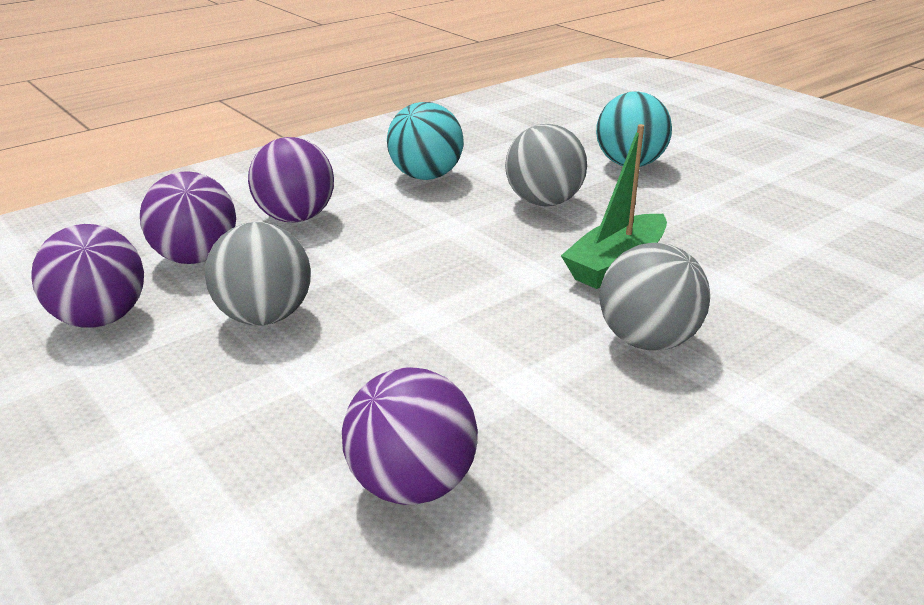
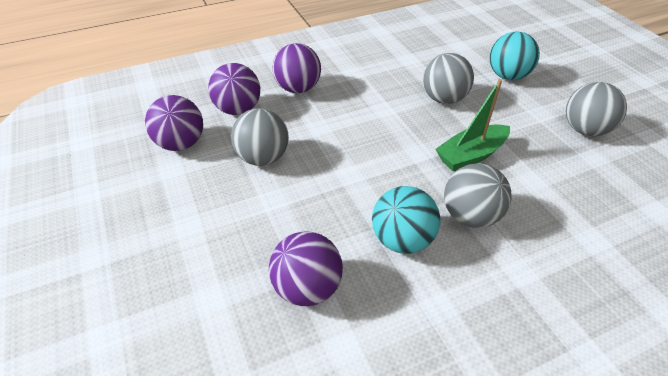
camera: 15 degrees right, 15 degrees up
(426, 176) = (380, 68): turquoise ball -> turquoise ball (402, 240)
(770, 213) = (585, 130): none -> grey ball

